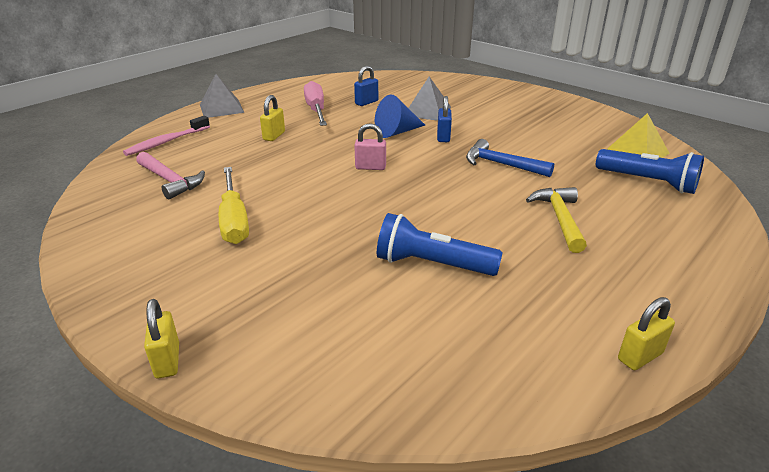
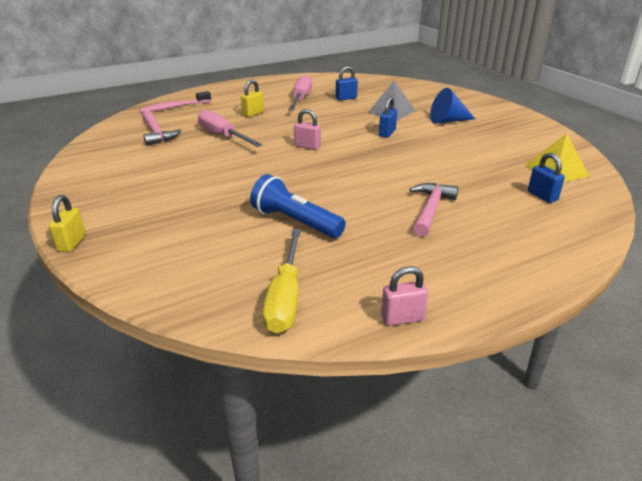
camera: 20 degrees right, 0 degrees up
(221, 108) = (231, 89): grey pyramid -> none
(234, 220) = (179, 166): yellow screwdriver -> yellow screwdriver (285, 297)
(259, 170) = (223, 136): none -> pink screwdriver
(397, 132) = (351, 124): blue cone -> blue cone (448, 121)
(501, 164) = (418, 161): blue hammer -> none
(560, 219) = (430, 210): yellow hammer -> pink hammer
(640, 356) = (402, 318): yellow padlock -> pink padlock
(648, 182) = (542, 196): blue flashlight -> blue padlock

